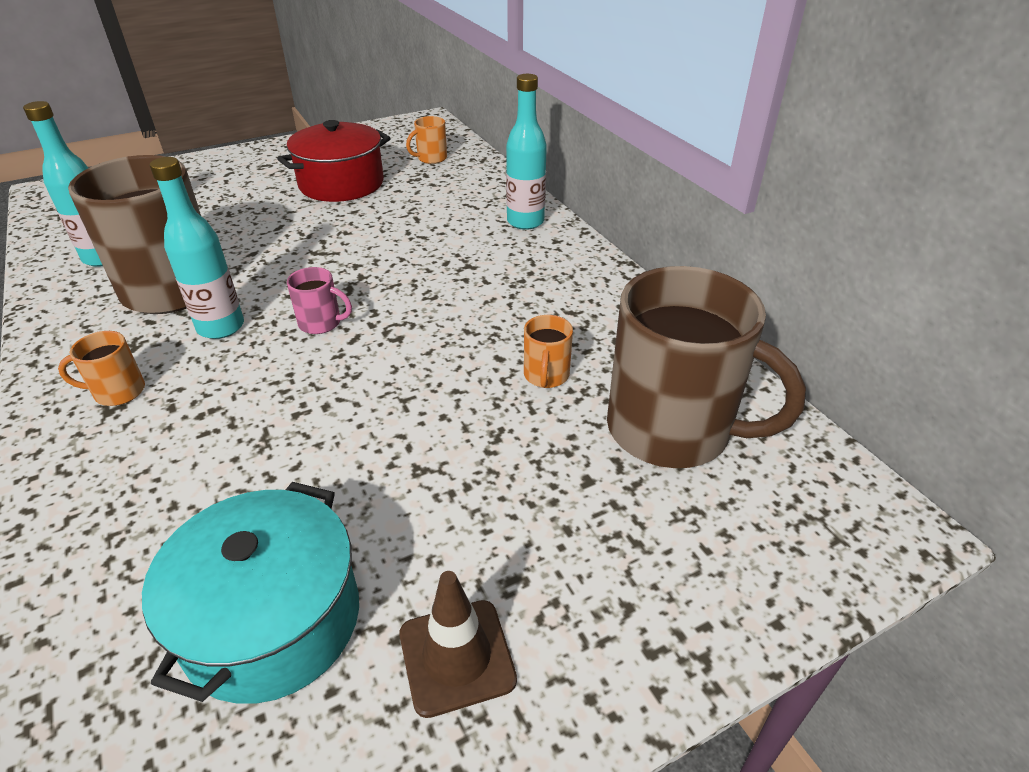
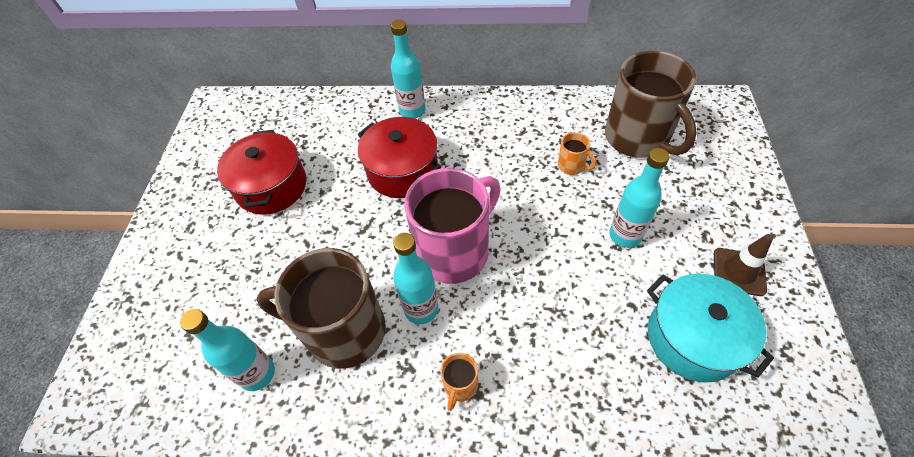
camera: 55 degrees left, 15 degrees up
(321, 323) = (455, 251): pink mug -> pink mug, size x2.42
(423, 247) = (402, 171): none -> red pot
(431, 158) = (280, 123): orange mug -> none
(446, 473) = (625, 235): none -> turquoise bottle
(672, 430) = (638, 138): brown mug -> brown mug turned 90 degrees clockwise

